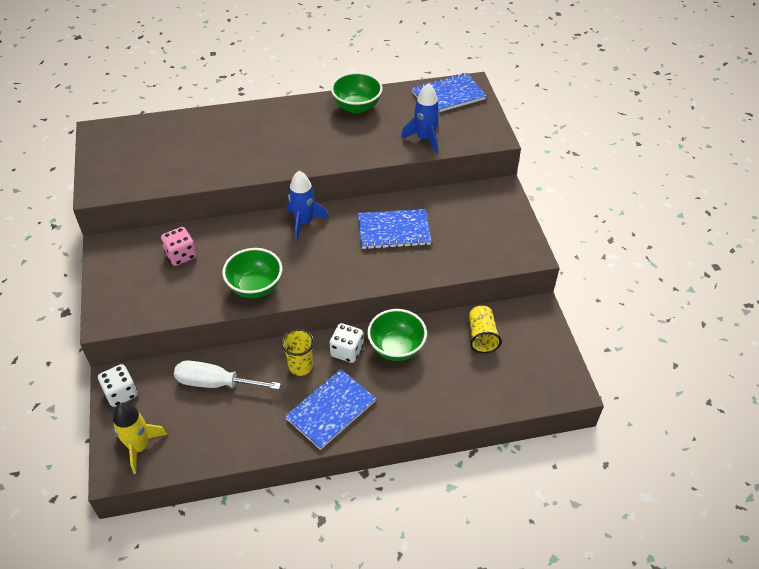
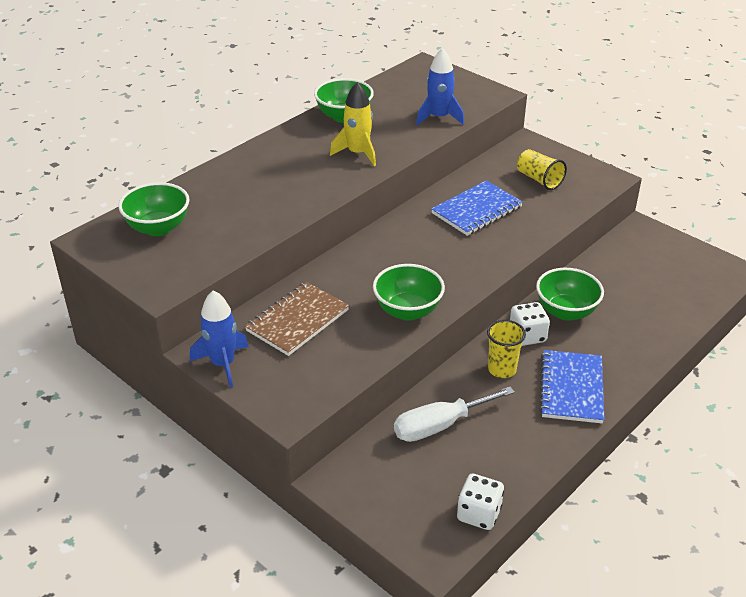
camera: 35 degrees left, 10 degrees down
(121, 393) = (354, 487): white dice -> white dice (479, 514)
(139, 447) = (433, 521): yellow rocket -> yellow rocket (358, 153)
(143, 143) = (158, 228): none -> green bowl
(181, 255) = (297, 320): pink dice -> brown notebook
(304, 222) = (386, 239): blue rocket -> blue rocket (223, 364)
(448, 95) = (416, 79): blue notebook -> none
(481, 336) = (622, 268): yellow cup -> yellow cup (539, 180)

